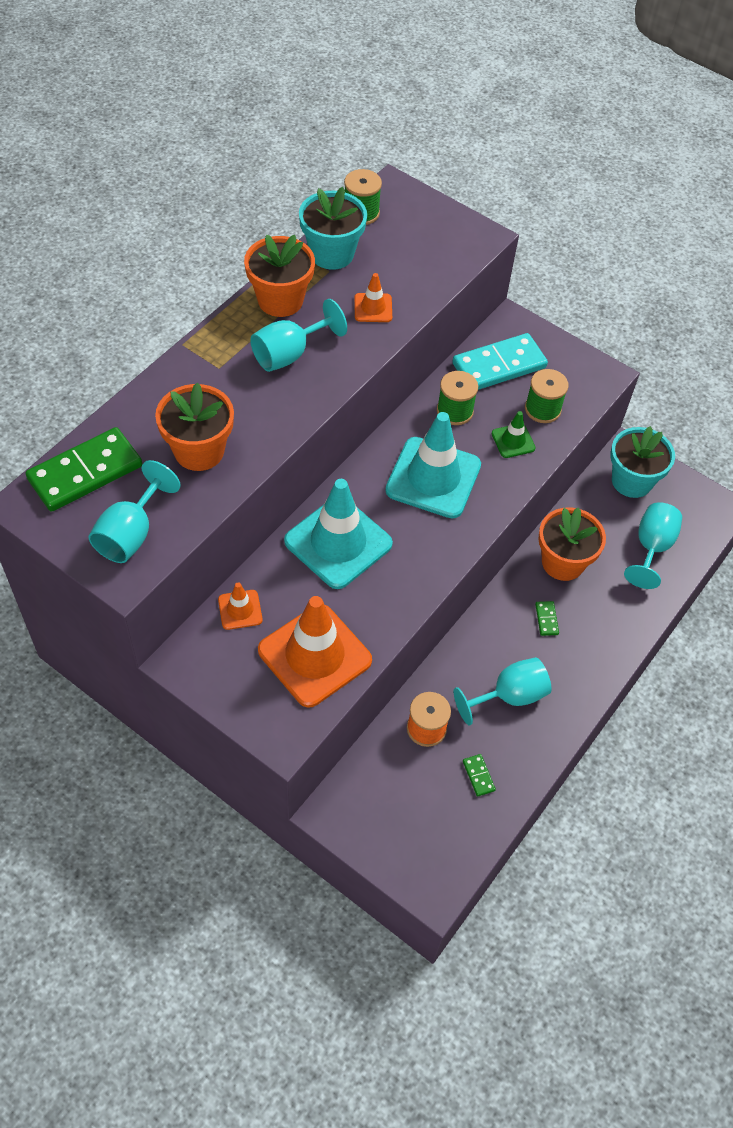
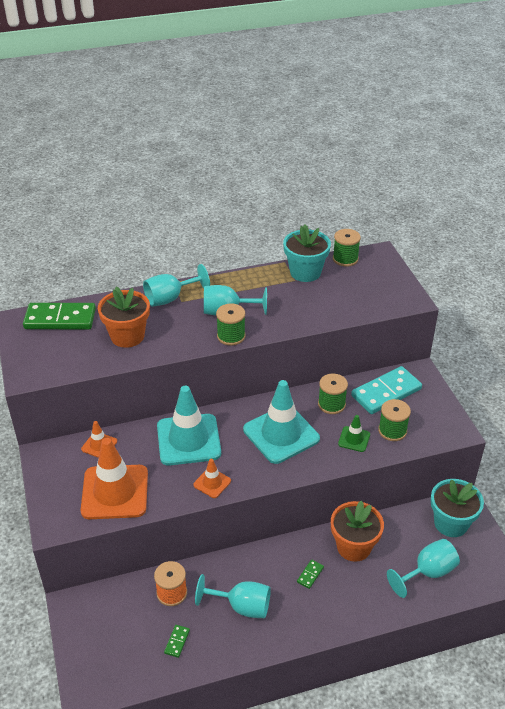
camera: 40 degrees right, 15 degrees down
(131, 533) = (51, 358): turquoise goblet -> turquoise goblet (170, 298)
(280, 300) = (250, 283): orange flower pot -> none
(325, 385) = (231, 336): none -> green spool
(373, 308) = (301, 309): orange traffic cone -> orange traffic cone (212, 483)
(499, 366) = (386, 393): turquoise domino -> turquoise domino turned 45 degrees counterclockwise

